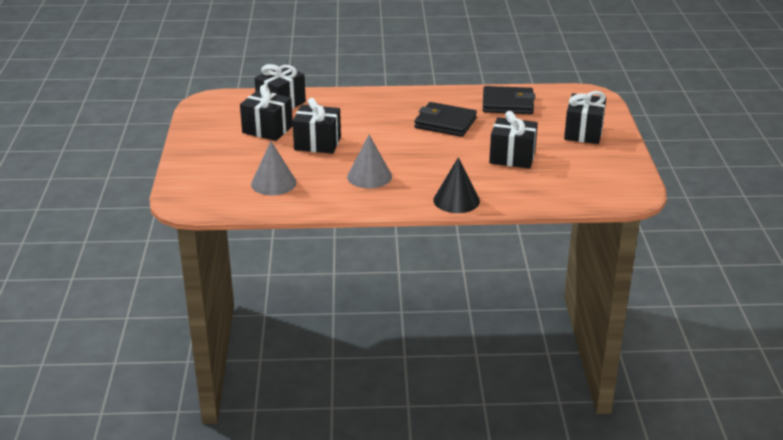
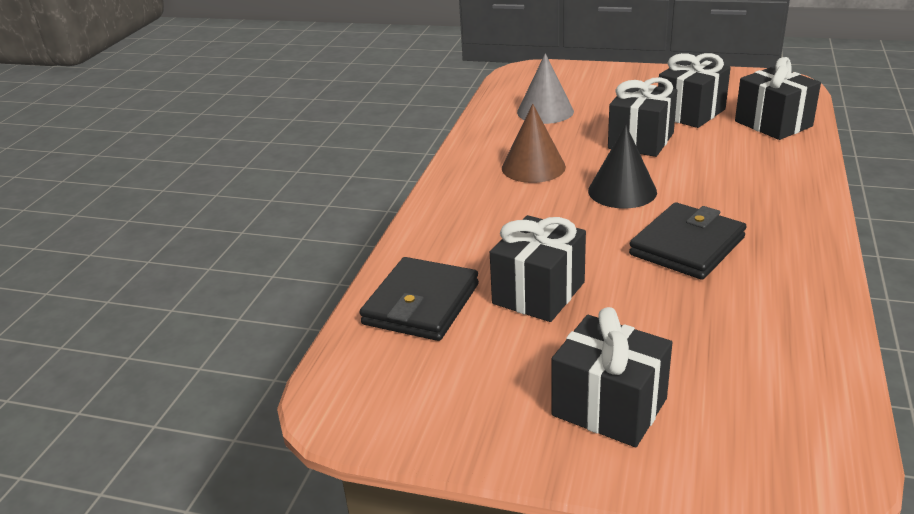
camera: 110 degrees right, 0 degrees up
(369, 176) = (533, 167): grey cone -> brown cone
(456, 200) = (434, 221): black cone -> black cone (622, 191)
(508, 104) = (765, 330): black wallet -> black wallet (421, 304)

